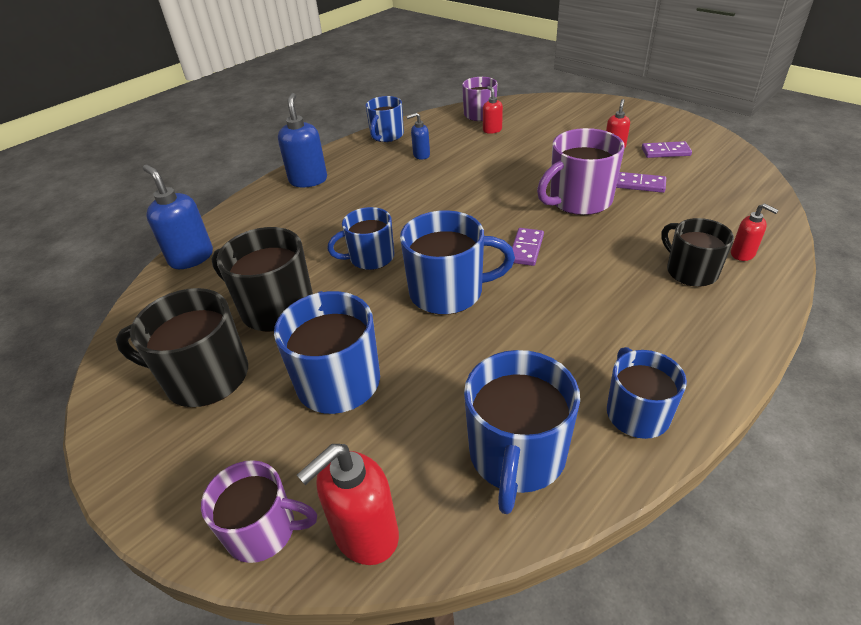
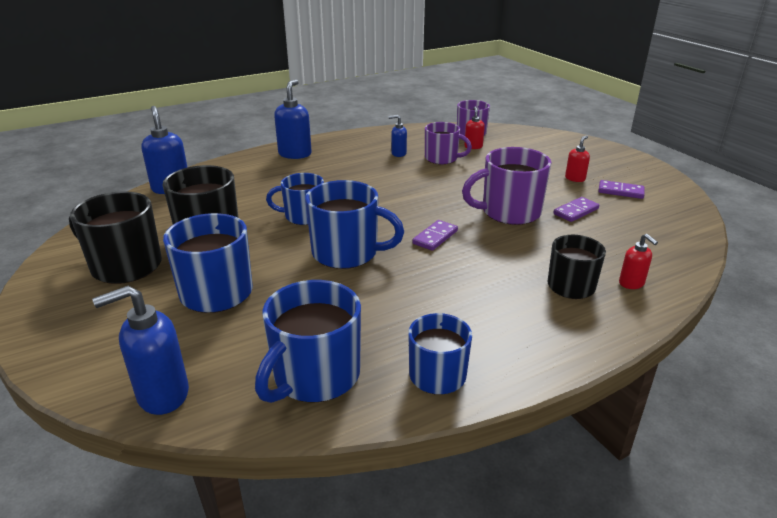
camera: 15 degrees right, 10 degrees down
(263, 530) = (95, 371): purple mug -> purple mug (442, 158)
(365, 535) = (162, 395): red soap dispenser -> blue soap dispenser
(386, 136) = (380, 135): blue mug -> none
(640, 184) = (575, 211): purple domino -> purple domino turned 75 degrees counterclockwise

